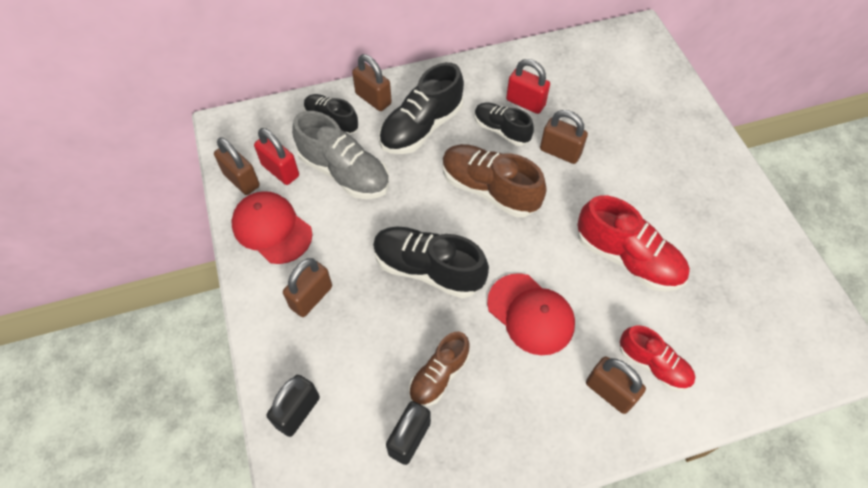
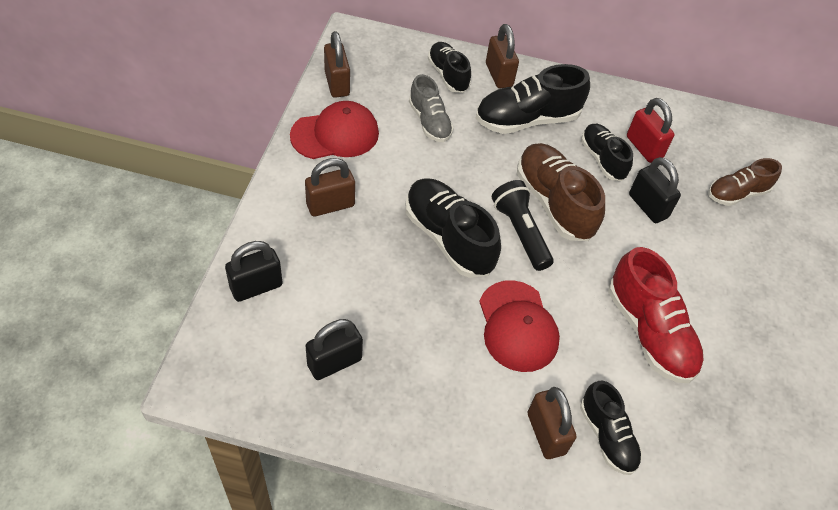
camera: 25 degrees right, 5 degrees down
(272, 229) = (335, 134): red cap -> red cap turned 90 degrees clockwise
(280, 170) = (375, 92): red padlock -> none
(344, 172) = (429, 122): grey shoe -> grey shoe, size x0.62
(439, 375) = (396, 328): brown shoe -> brown shoe (737, 193)
(480, 230) = (520, 232): none -> black flashlight
(560, 152) = (648, 206): brown padlock -> black padlock
(653, 364) = (607, 436): red shoe -> black shoe

